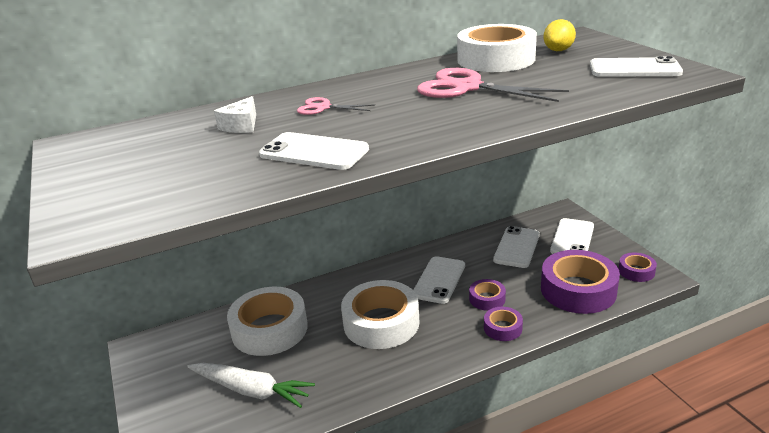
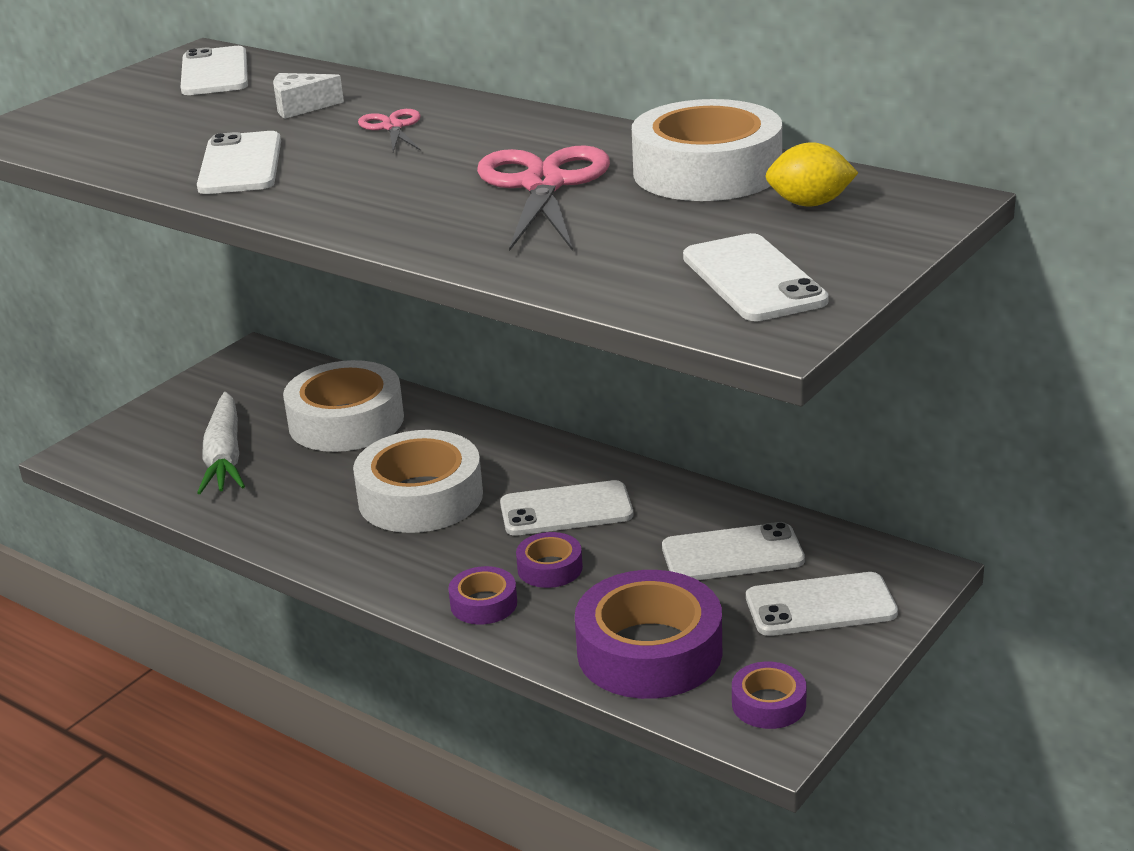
camera: 60 degrees right, 0 degrees up
(120, 142) = (215, 73): none -> white phone

